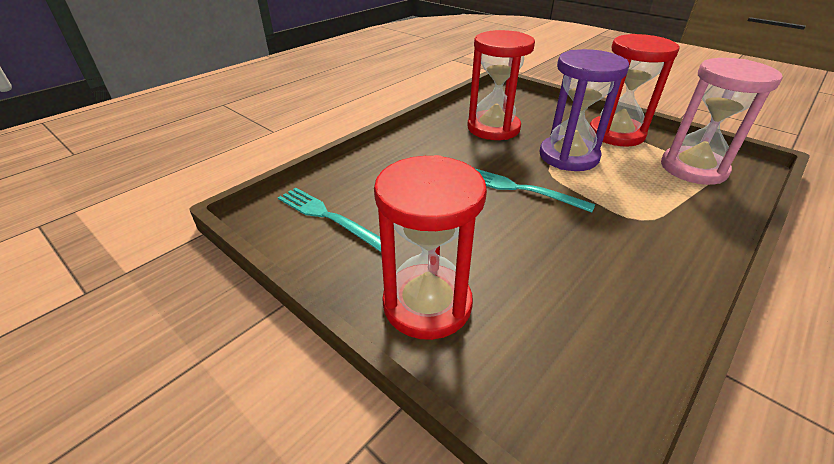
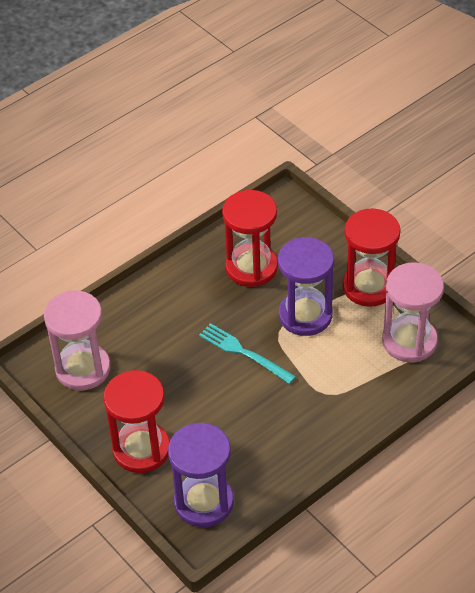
camera: 10 degrees right, 10 degrees up
(328, 217) = (83, 369): turquoise fork -> pink hourglass
(557, 378) = (204, 502): none -> purple hourglass

